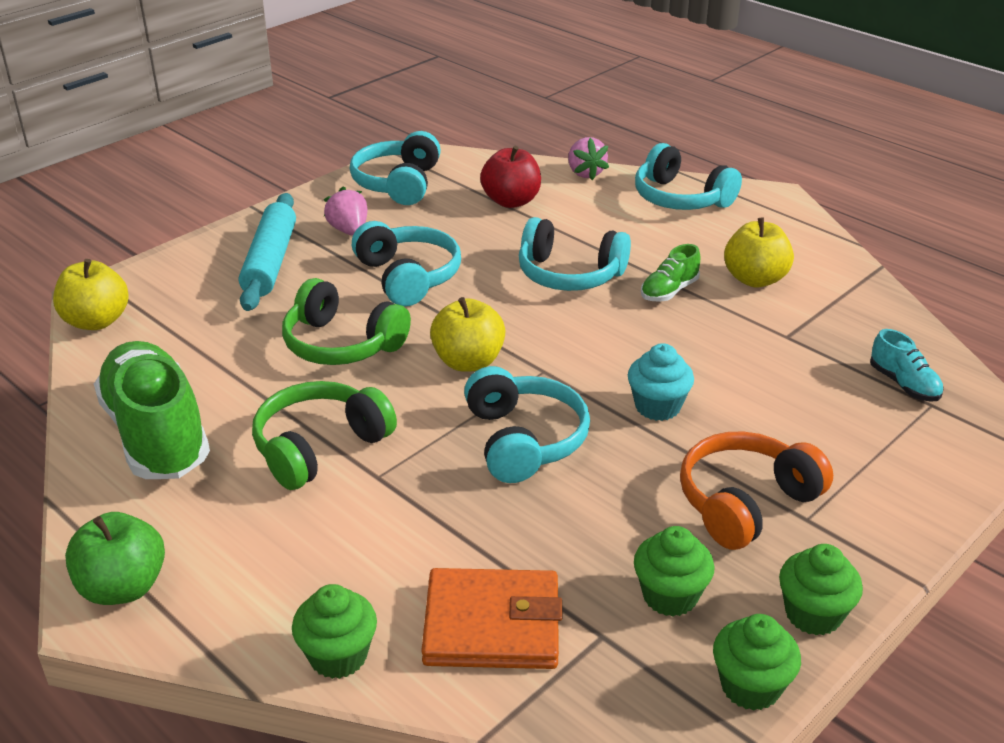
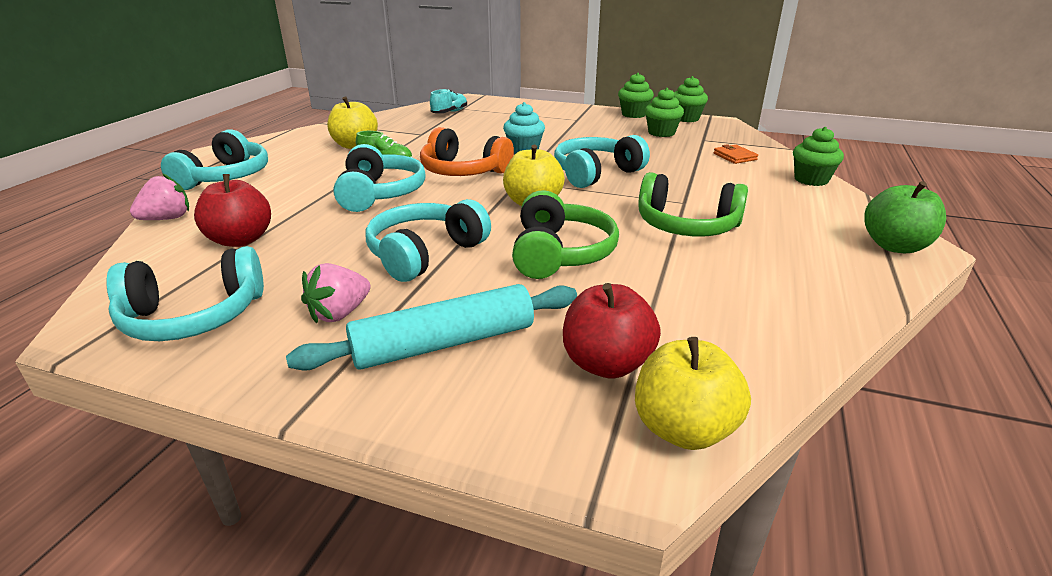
camera: 115 degrees left, 5 degrees down
(157, 434) = (773, 294): green shoe -> none
(178, 315) = (606, 364): none -> red apple
(492, 625) = (734, 156): orange wallet -> orange wallet, size x0.49
(746, 503) = (581, 128): orange headphones -> orange headphones (463, 171)

